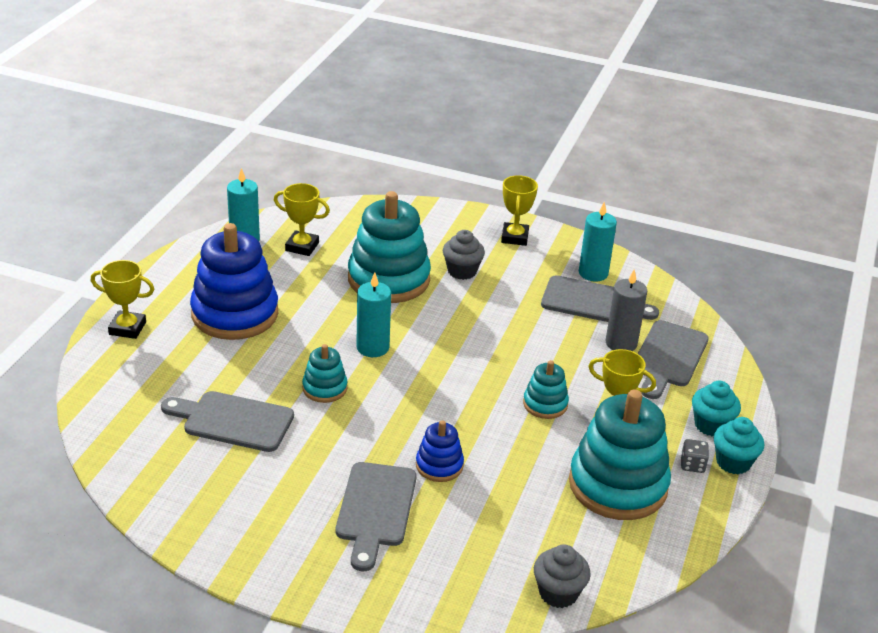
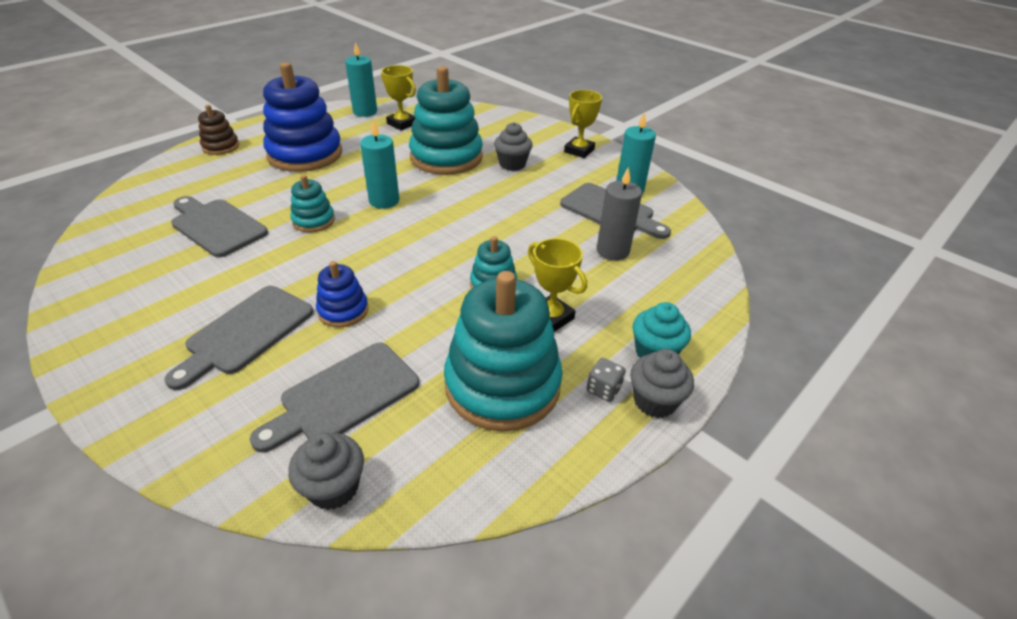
camera: 25 degrees right, 5 degrees up
(127, 328) = (221, 146): yellow trophy -> brown stacking toy
(668, 357) = (653, 275): grey cutting board -> grey cutting board (344, 395)
(733, 462) = (654, 401): turquoise cupcake -> grey cupcake

